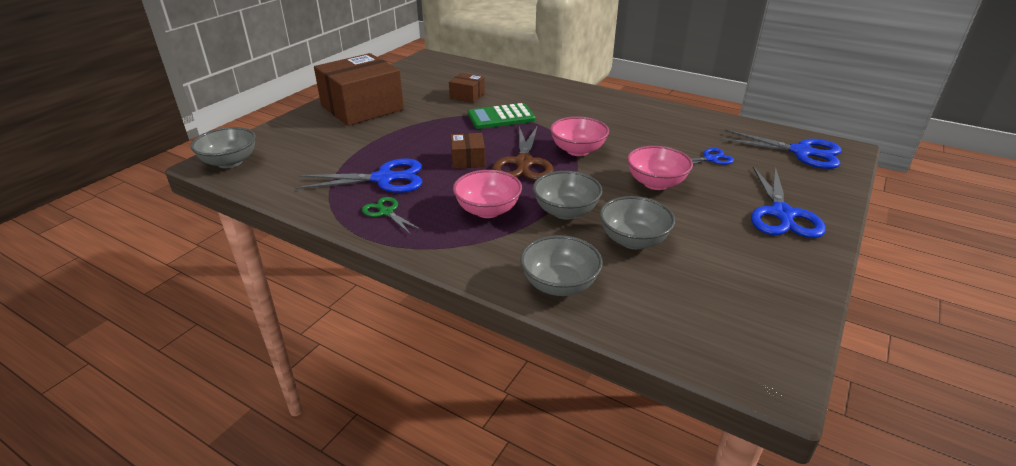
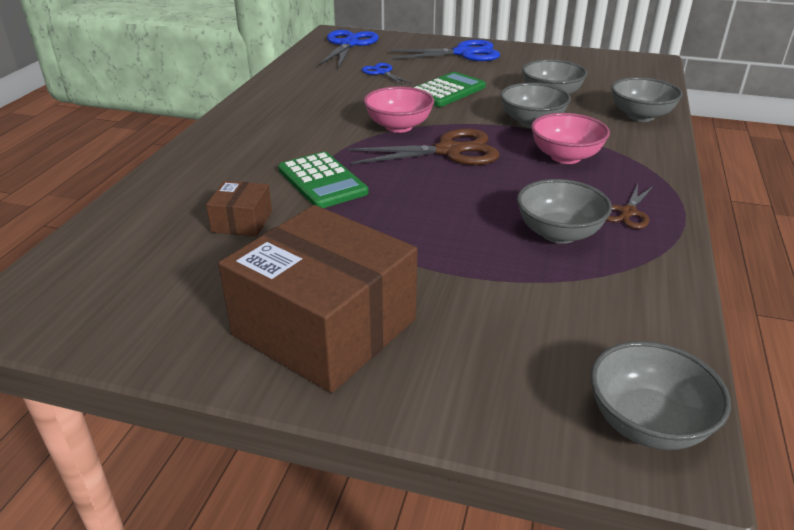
camera: 105 degrees left, 0 degrees up
(384, 179) = (558, 233): blue scissors -> grey bowl
(386, 212) = (628, 212): green scissors -> brown scissors
(468, 160) = (465, 185): brown box -> none
(656, 183) = (447, 91): pink bowl -> green calculator

